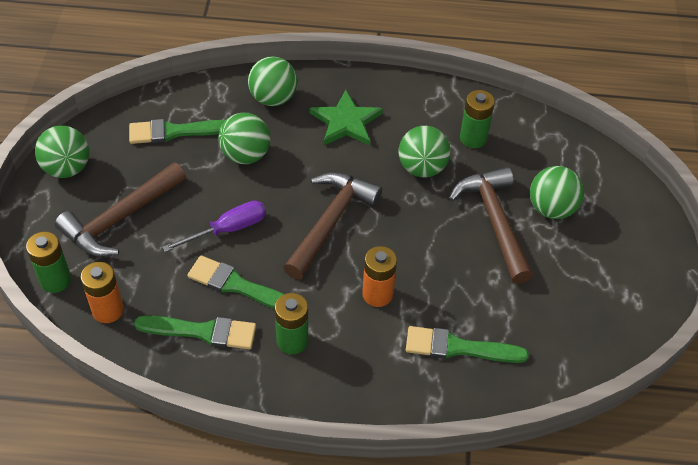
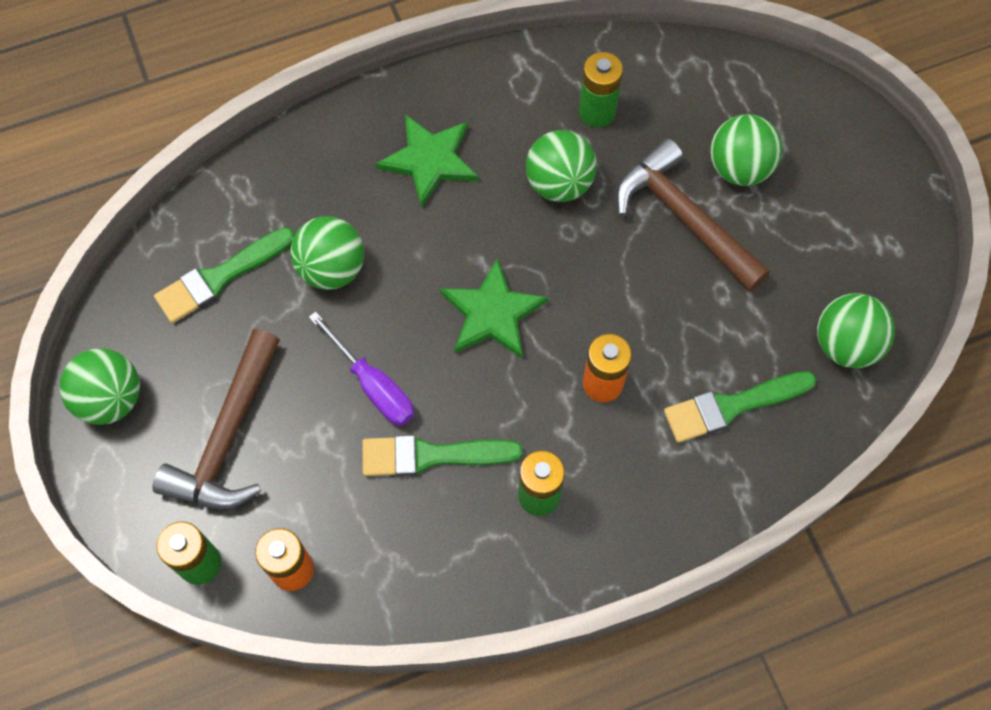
camera: 25 degrees left, 15 degrees up
(202, 331) = (426, 538): green brush -> none
(228, 229) = (373, 385): purple screwdriver -> purple screwdriver turned 105 degrees clockwise
(273, 98) = (317, 168): green ball -> green ball (845, 344)
(330, 222) = (492, 313): brown hammer -> green star

